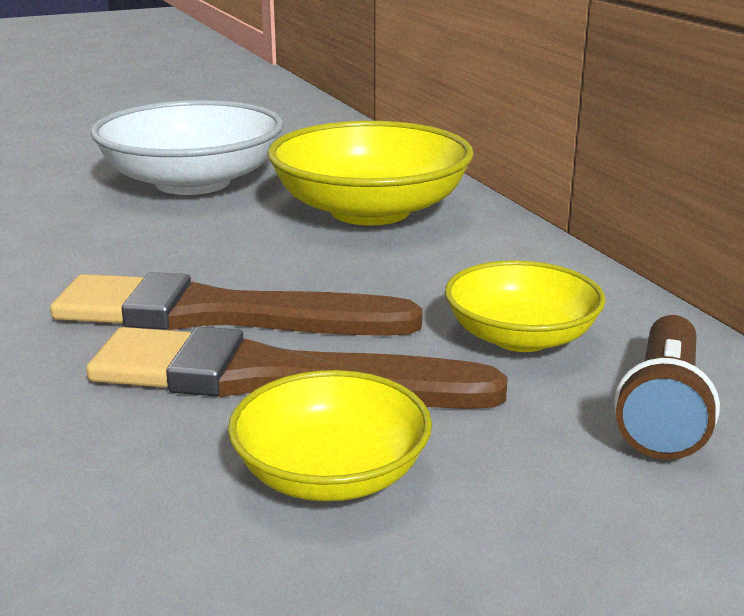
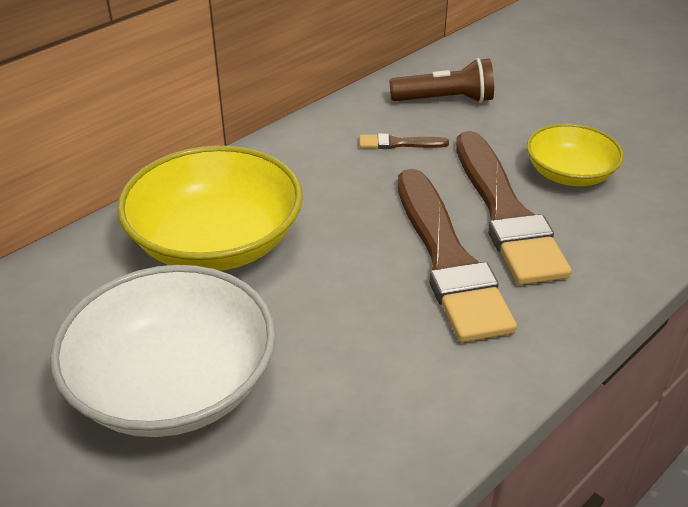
camera: 110 degrees left, 15 degrees up
(521, 337) = (398, 143): yellow bowl -> brown brush

